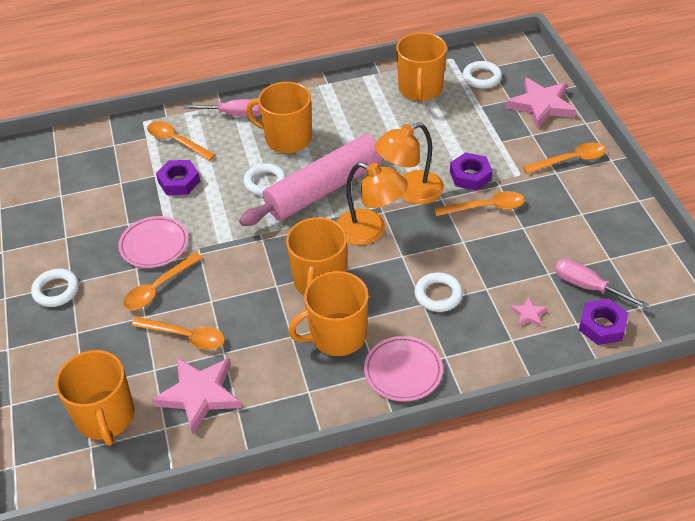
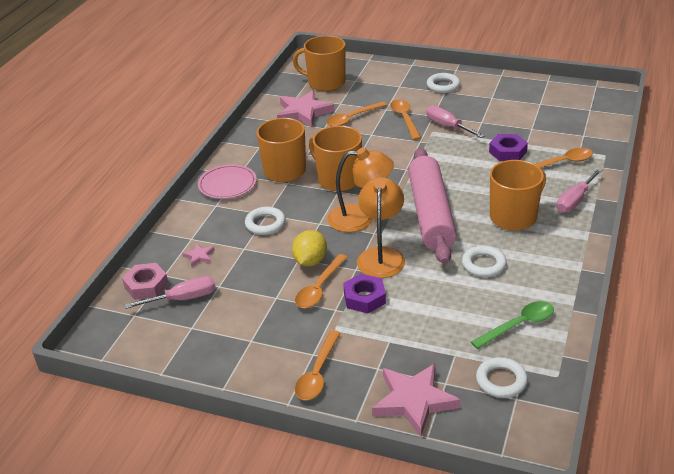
camera: 125 degrees right, 10 degrees down
(154, 245) = (448, 126): pink plate -> pink screwdriver
(265, 182) = (467, 189): white ring -> white ring (483, 264)
(370, 231) = (360, 218): orange lamp -> orange lamp turned 150 degrees counterclockwise
(420, 89) = (519, 325): orange mug -> green spoon
(459, 232) = (310, 261): none -> yellow lemon
(602, 326) = (146, 285): purple nut -> pink nut

